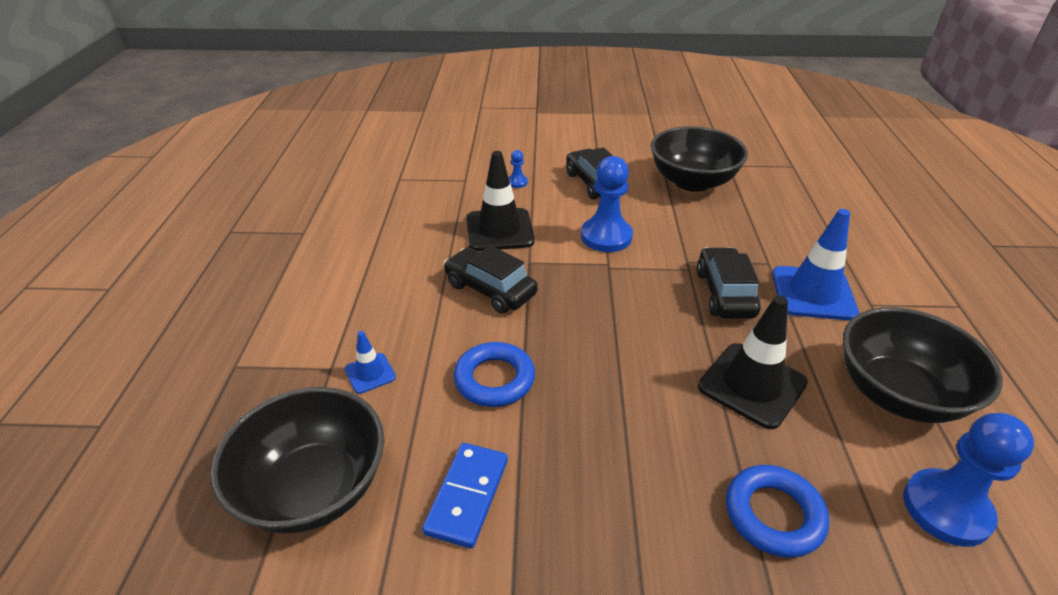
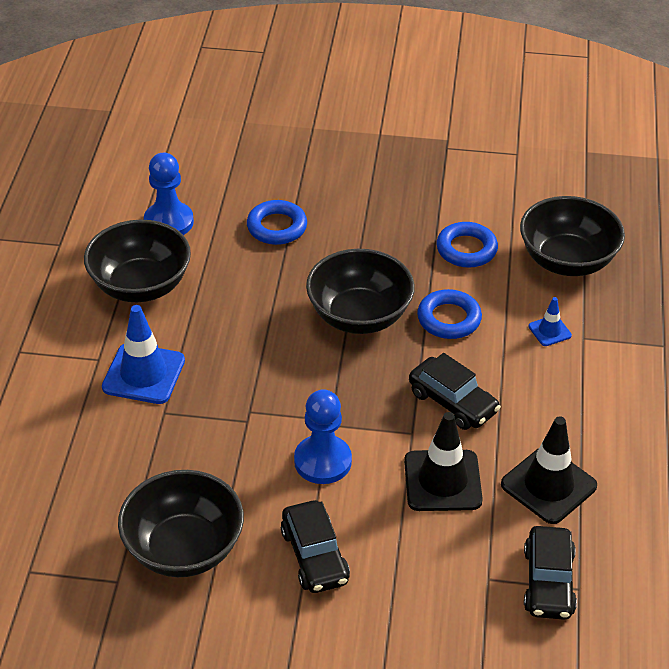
camera: 175 degrees left, 5 degrees up
(467, 496) = (466, 249): blue domino -> blue ring
(517, 182) = (417, 567): blue pawn -> none
(606, 374) = (359, 316): none -> black bowl
(724, 293) = (227, 380): black car -> black car (548, 582)
(752, 385) = (248, 300): black traffic cone -> black traffic cone (548, 485)

